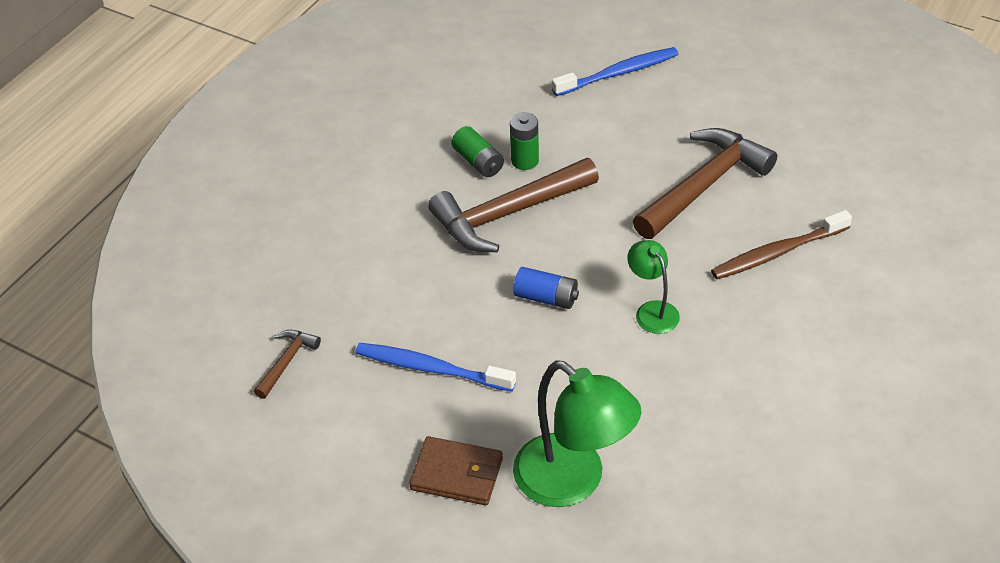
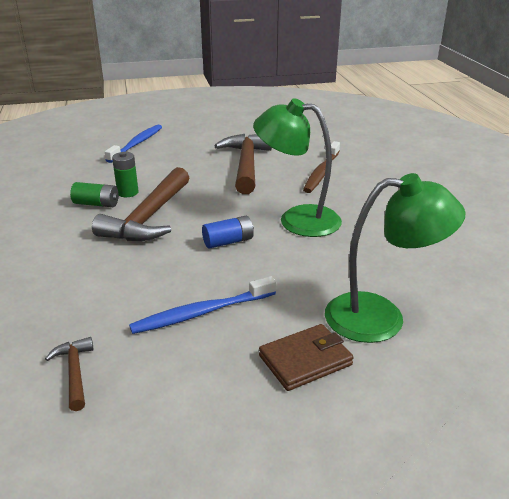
camera: 45 degrees left, 15 degrees down
(652, 310) = (297, 219): green lamp -> green lamp, size x1.88

